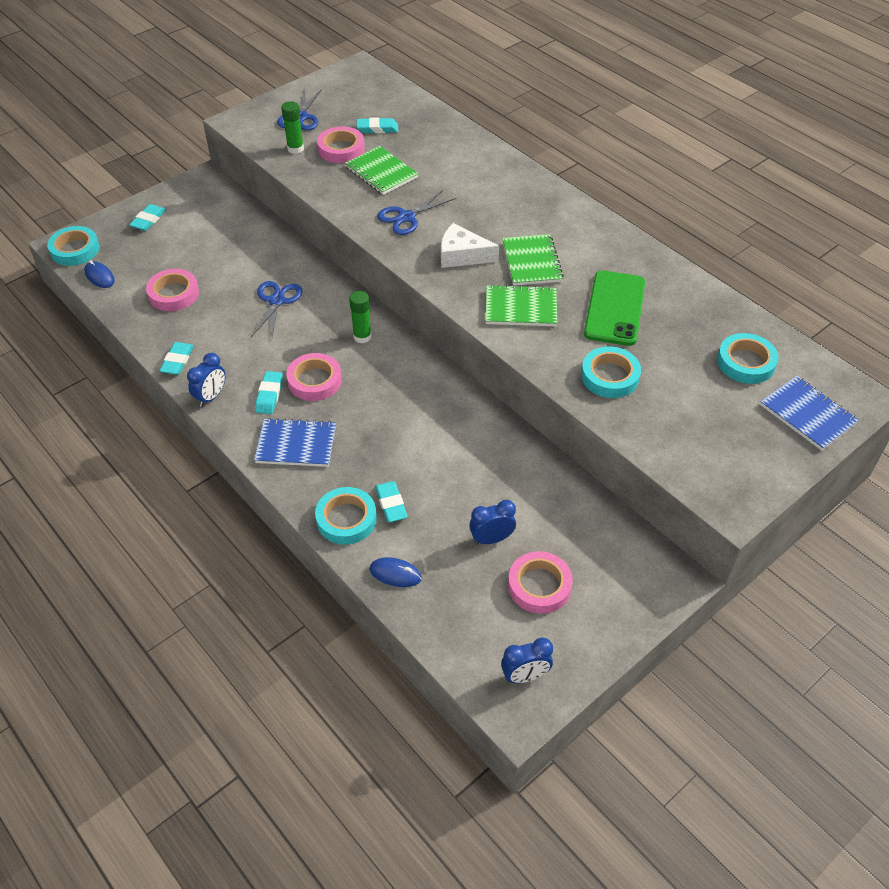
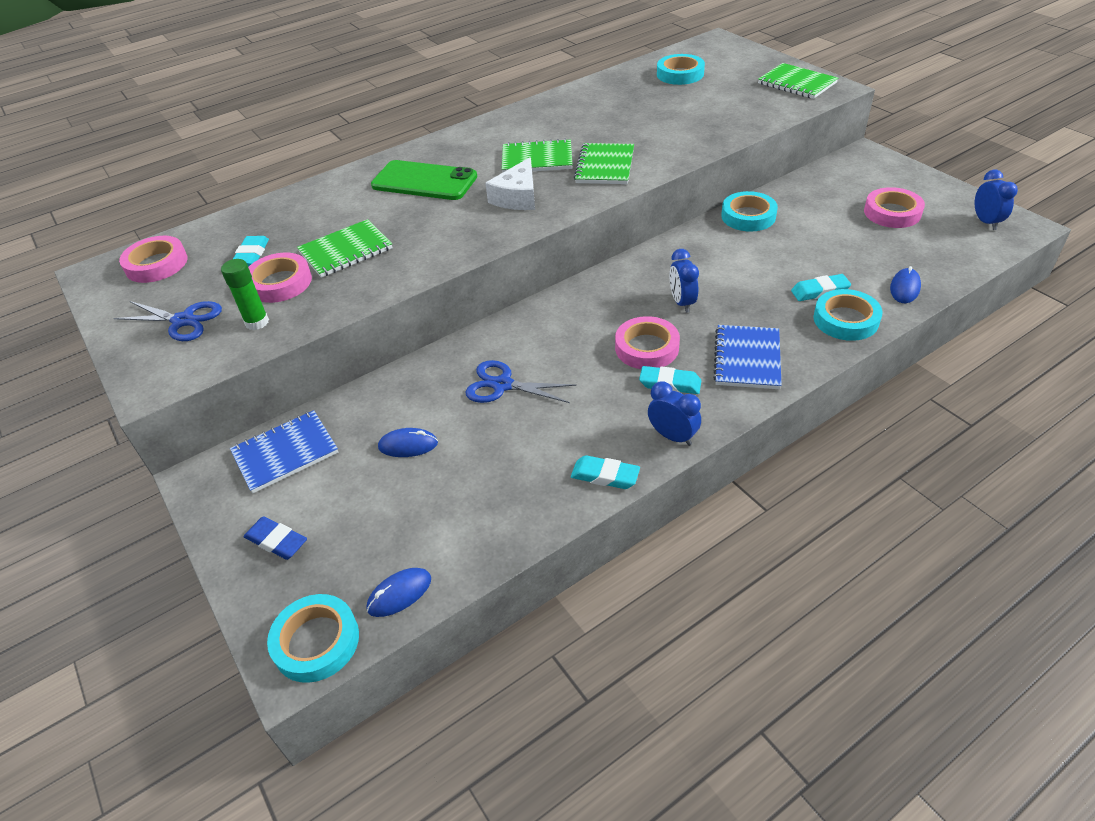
camera: 80 degrees left, 5 degrees down
(148, 220) = (277, 541): turquoise eraser -> blue eraser
(173, 294) = (464, 492): pink tape -> pink tape (156, 264)
(220, 262) = (408, 445): none -> blue mouse
(362, 336) = (577, 313): green glue stick -> none
(406, 217) = (440, 232): blue scissors -> none
(491, 539) = (848, 234): blue clock -> blue clock (682, 303)
(610, 376) = (698, 127): turquoise tape -> turquoise tape (748, 216)
(614, 308) = (610, 122): green phone -> green phone (424, 181)
(739, 469) = (797, 83): none -> green notebook
(807, 414) = (735, 57): blue notebook -> blue notebook (285, 453)

